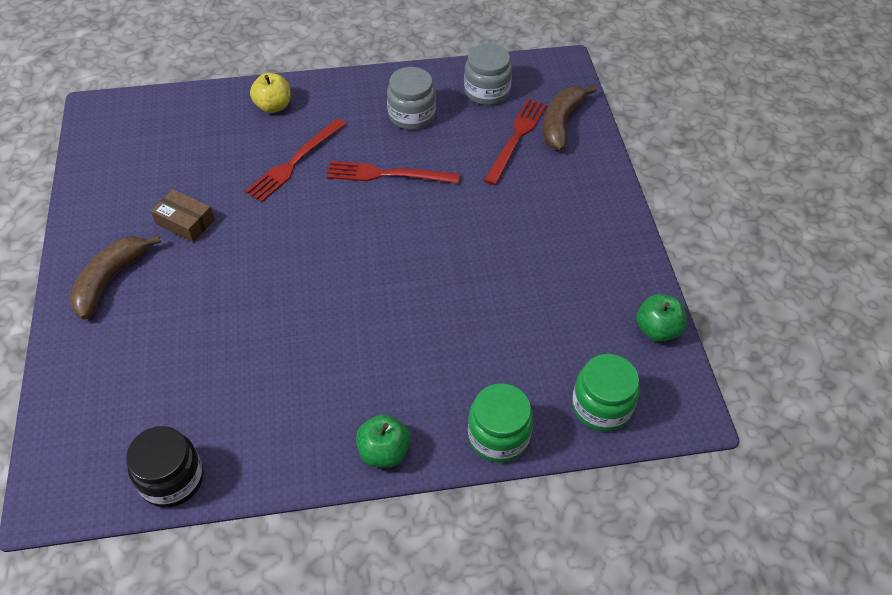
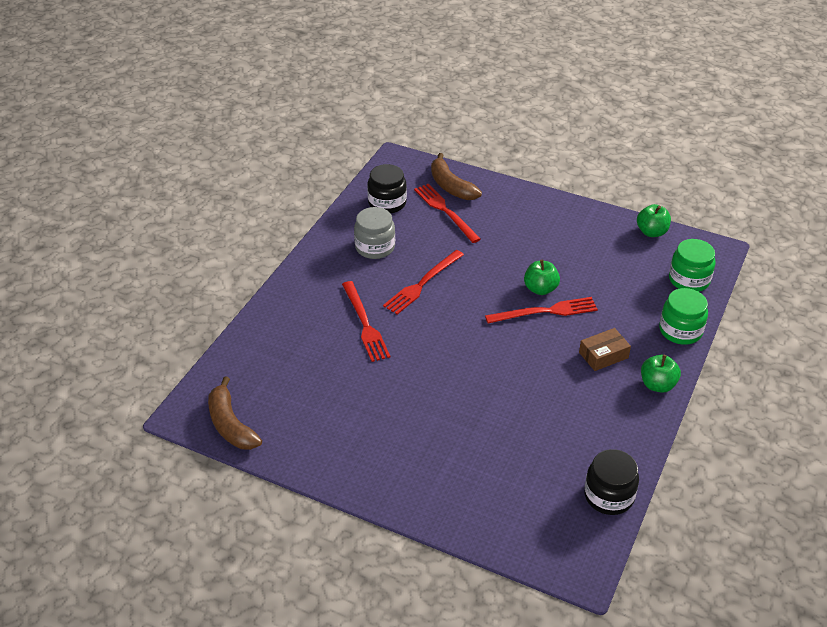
camera: 55 degrees left, 10 degrees down
(110, 280) = (396, 469): brown banana -> brown banana (230, 424)
(185, 222) = (372, 406): brown box -> brown box (603, 355)
(273, 106) = (292, 311): yellow apple -> none
(426, 292) = (545, 311): none -> red fork
(460, 271) = (540, 289): none -> green apple
(487, 91) = (387, 203): grey jar -> black jar

